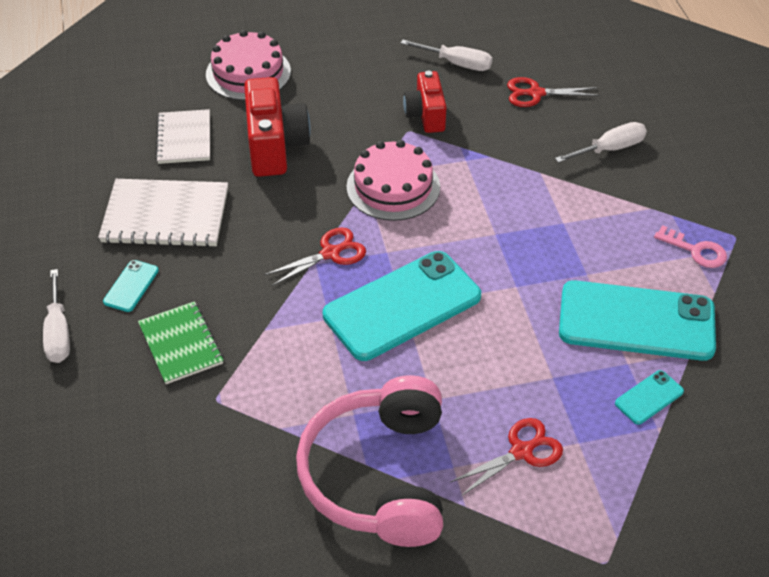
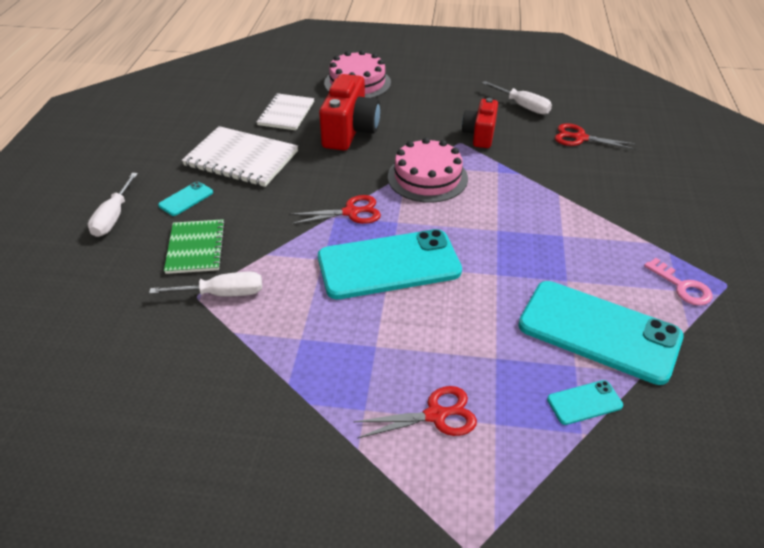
camera: 20 degrees right, 5 degrees down
(378, 475) = (293, 396): pink headphones -> none
(610, 149) = (629, 190): white screwdriver -> white screwdriver (222, 294)

